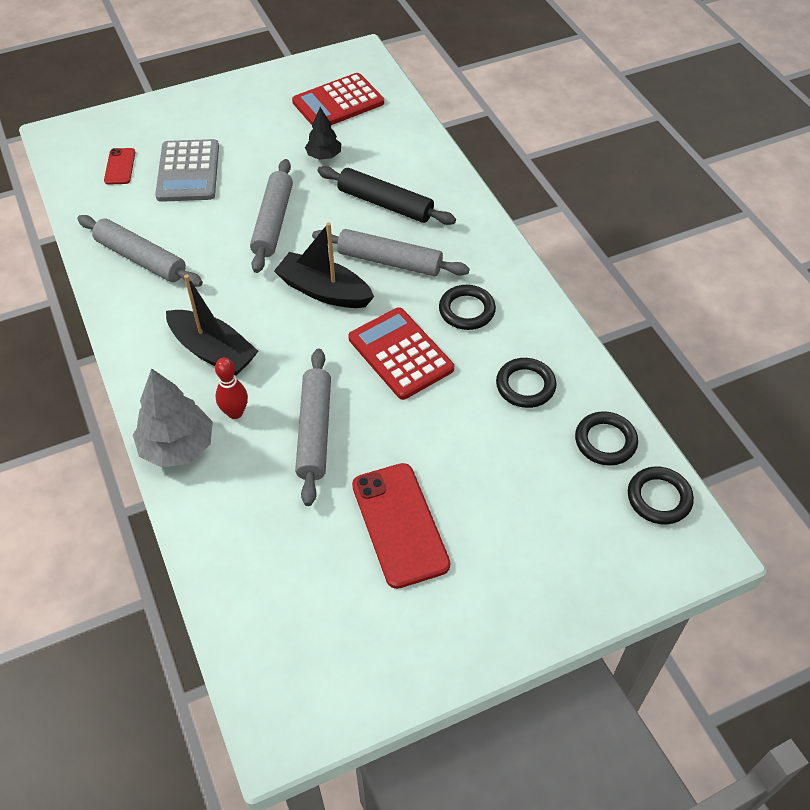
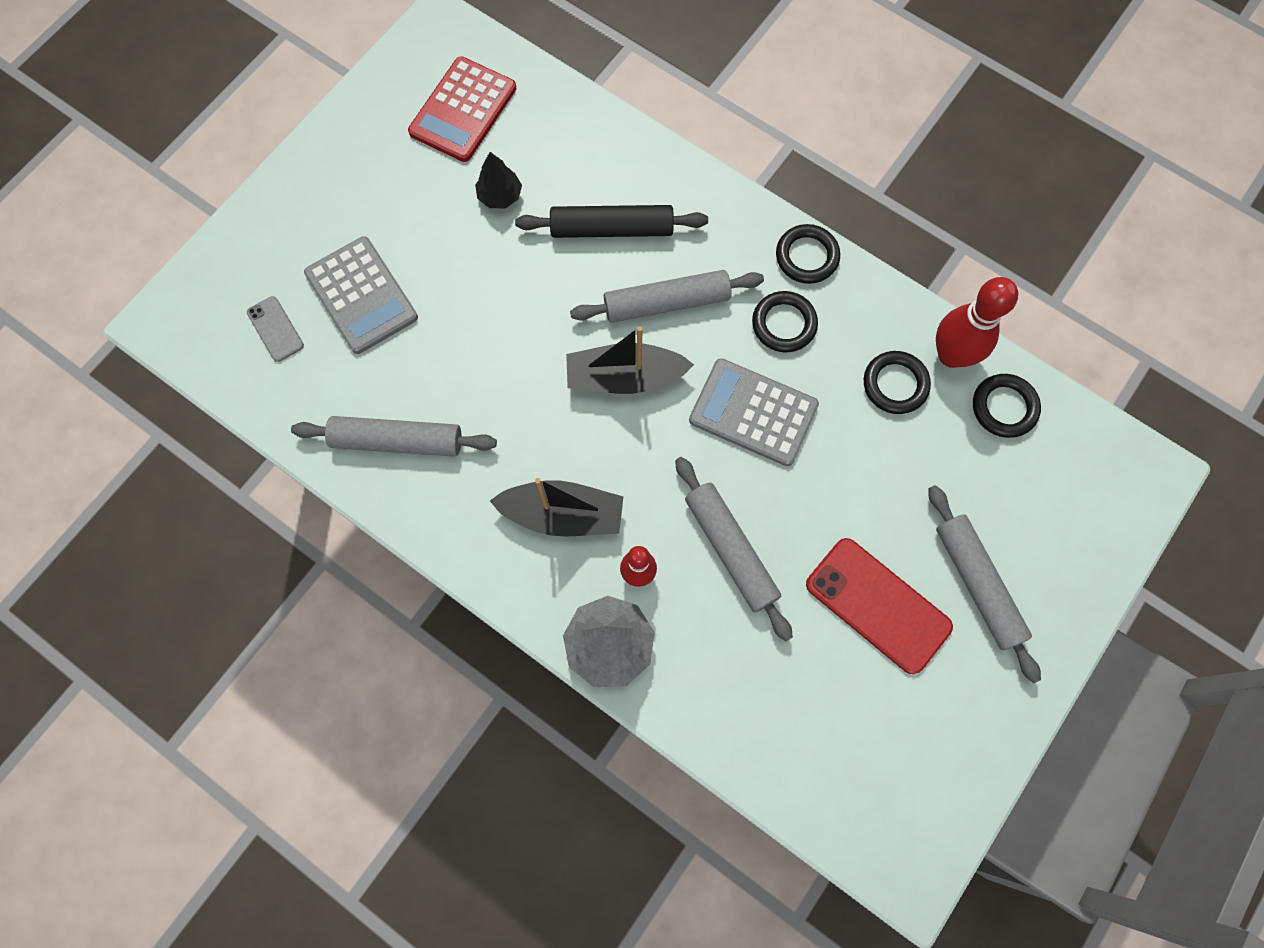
camera: 30 degrees left, 20 degrees up
(120, 166) = (275, 329): red phone -> grey phone
(273, 222) = (508, 316): grey rolling pin -> grey rolling pin (977, 584)
(400, 354) = (753, 413): red calculator -> grey calculator
(586, 387) = (951, 355): none -> red bowling pin
(659, 498) = (1084, 443): black ring -> black ring (807, 256)

